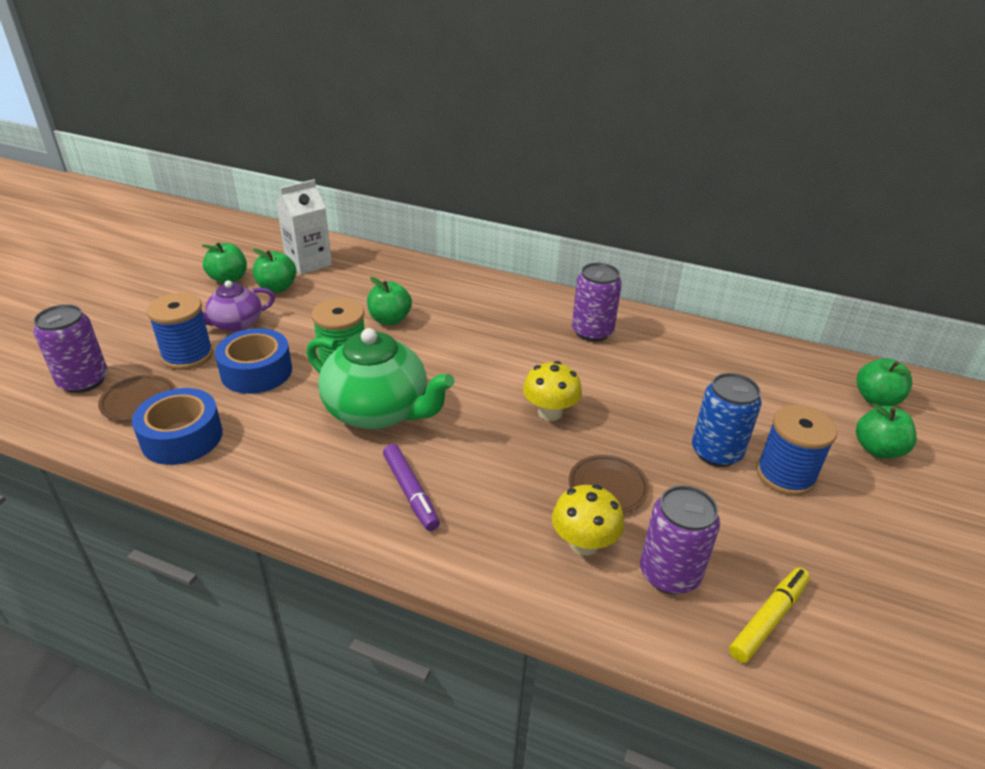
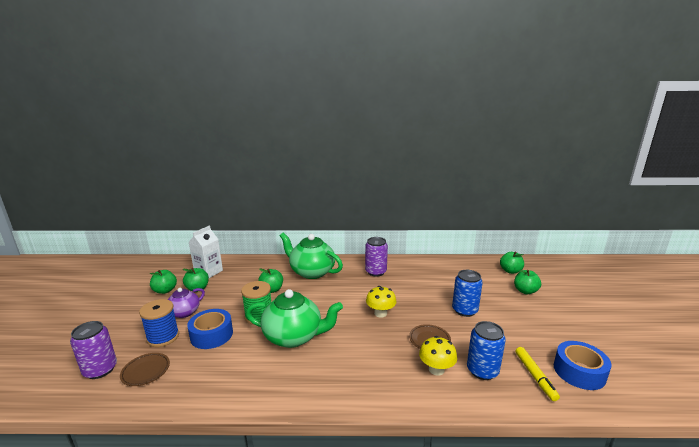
camera: 20 degrees left, 15 degrees down
(182, 437) = (186, 383): blue tape -> blue tape (579, 372)
(411, 492) = (337, 372): purple marker -> none
(476, 303) = (311, 272): none -> green teapot
(669, 573) = (482, 370): purple can -> blue can
(768, 619) = (535, 376): yellow marker -> yellow marker turned 150 degrees clockwise
(785, 475) = (498, 312): blue spool -> none

